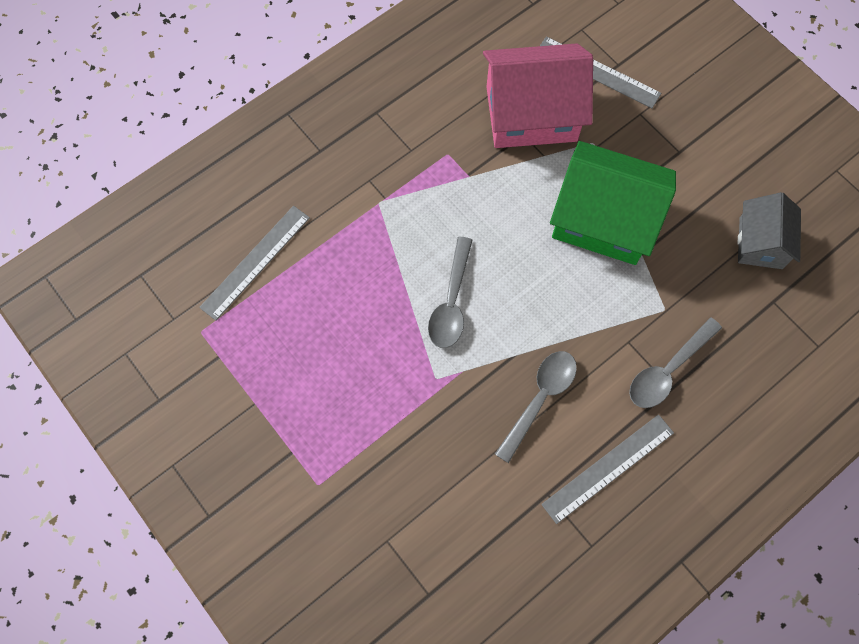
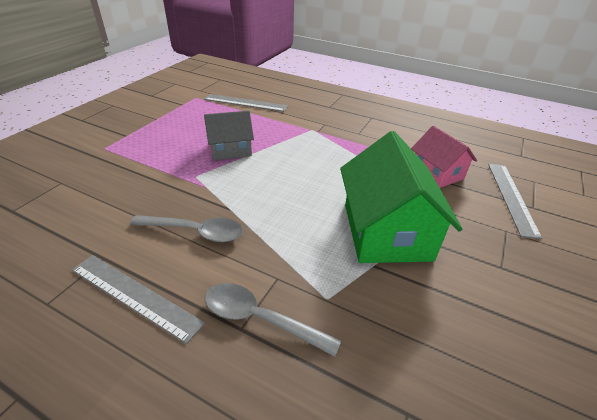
camera: 65 degrees right, 30 degrees down
(451, 302) = (259, 170): grey spoon -> none
(531, 114) = (437, 173): pink house -> pink house, size x0.58
(760, 243) = (472, 373): grey house -> grey house (230, 149)

